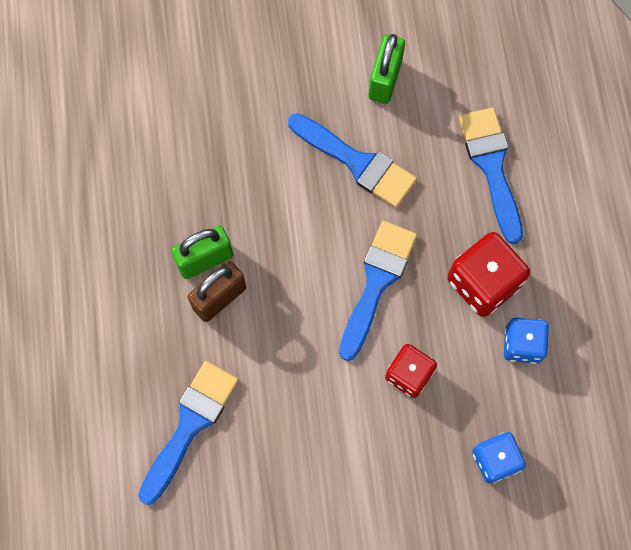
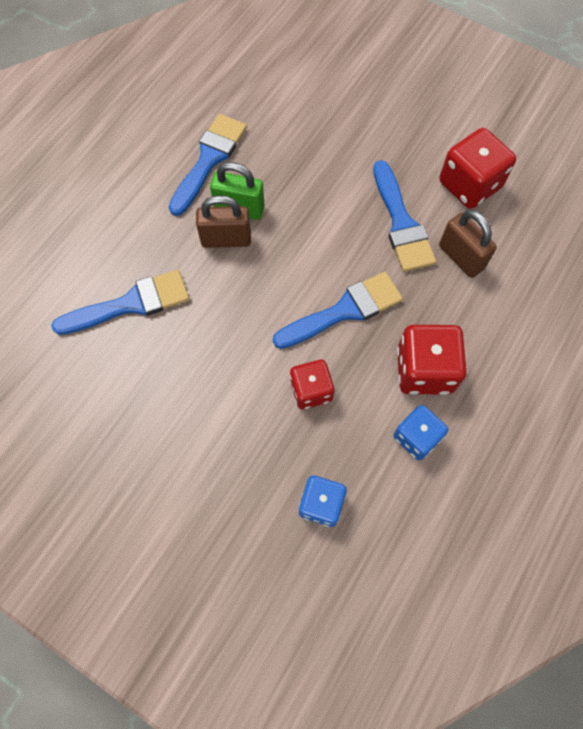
camera: 40 degrees right, 5 degrees down
(385, 80) = (469, 185): green padlock -> red dice
(432, 156) = (461, 257): none -> brown padlock
(491, 167) = (501, 296): blue brush -> blue brush (209, 160)

